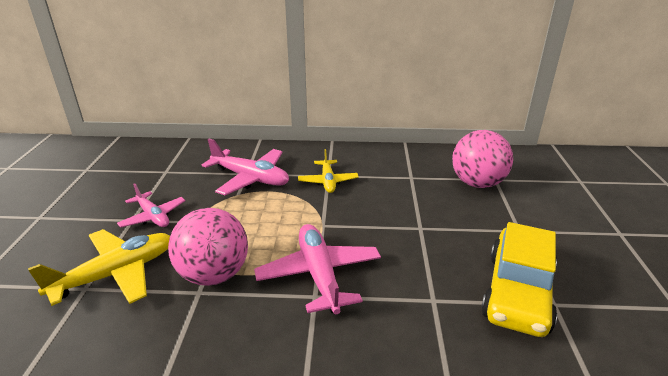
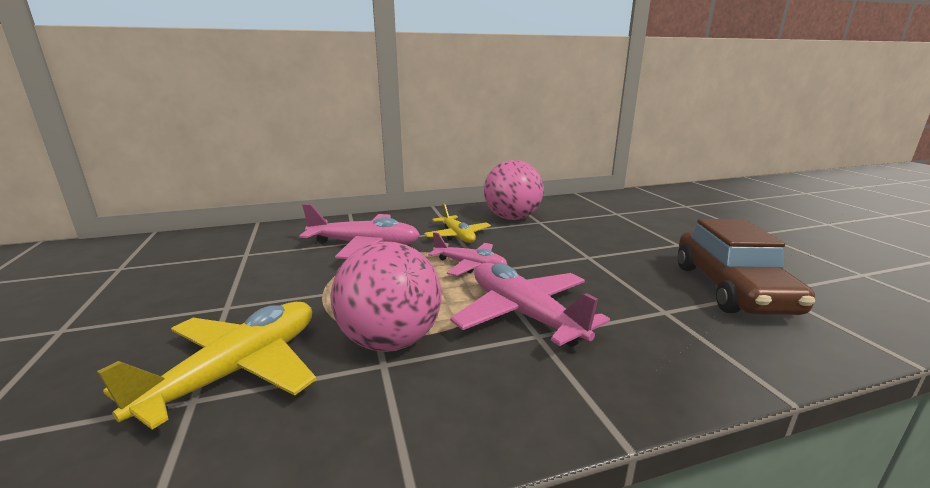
camera: 20 degrees left, 10 degrees down
(153, 216) = (257, 298): pink plane -> pink plane (470, 265)
(477, 183) = (604, 218): pink ball -> pink ball (512, 218)
(518, 292) = (731, 289): yellow car -> brown car

